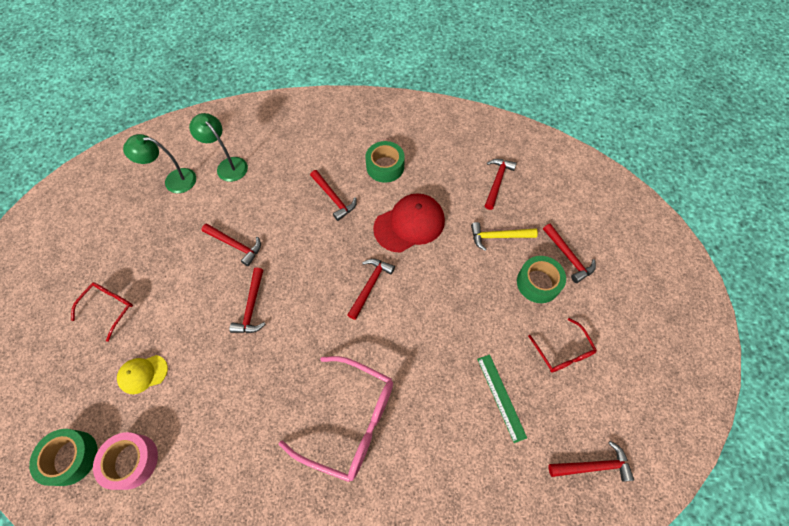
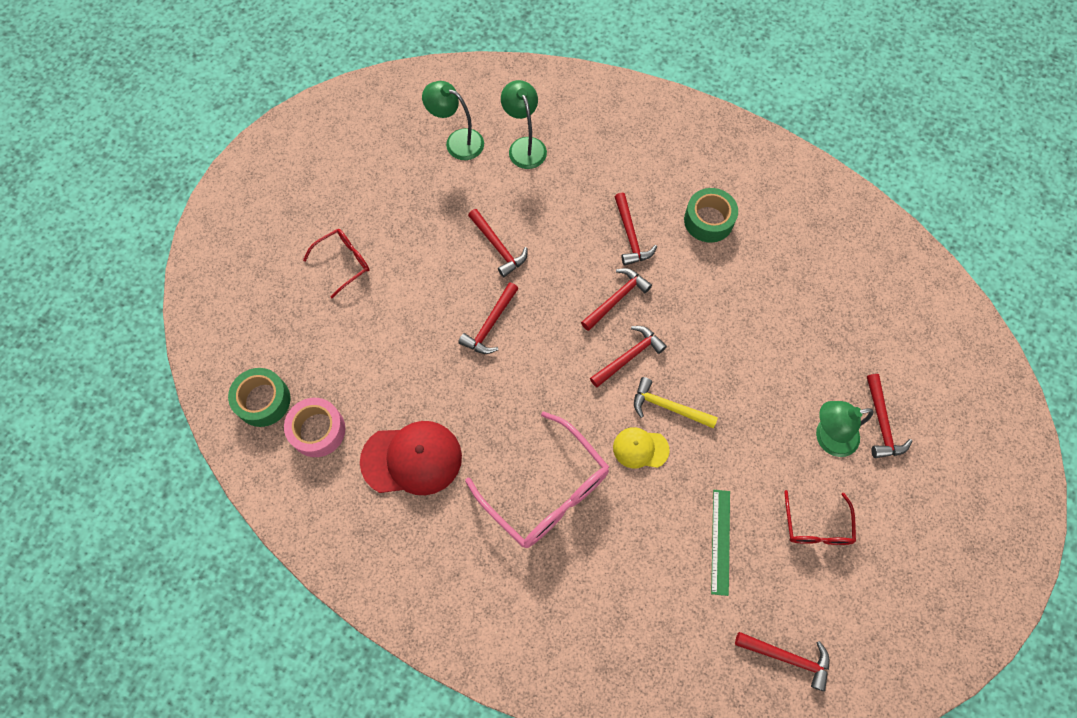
camera: 25 degrees right, 5 degrees up
(143, 374) = (355, 348): yellow cap -> yellow cap (640, 448)
(409, 224) = (706, 304): red cap -> red cap (412, 459)
(497, 182) = (839, 295): red hammer -> red hammer (616, 299)
(498, 236) = (807, 363): yellow hammer -> yellow hammer (668, 407)
(538, 283) = (827, 437): green tape -> green lamp

